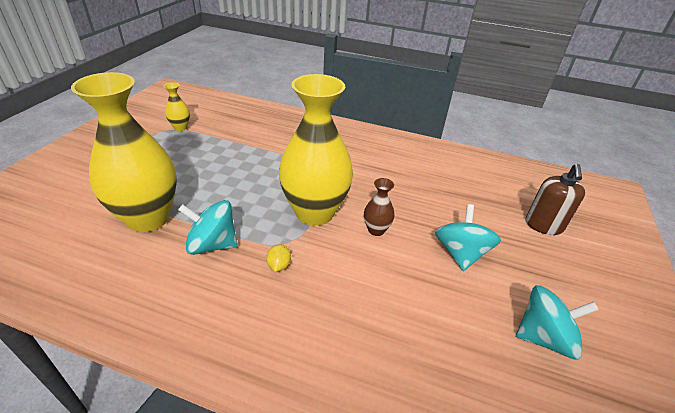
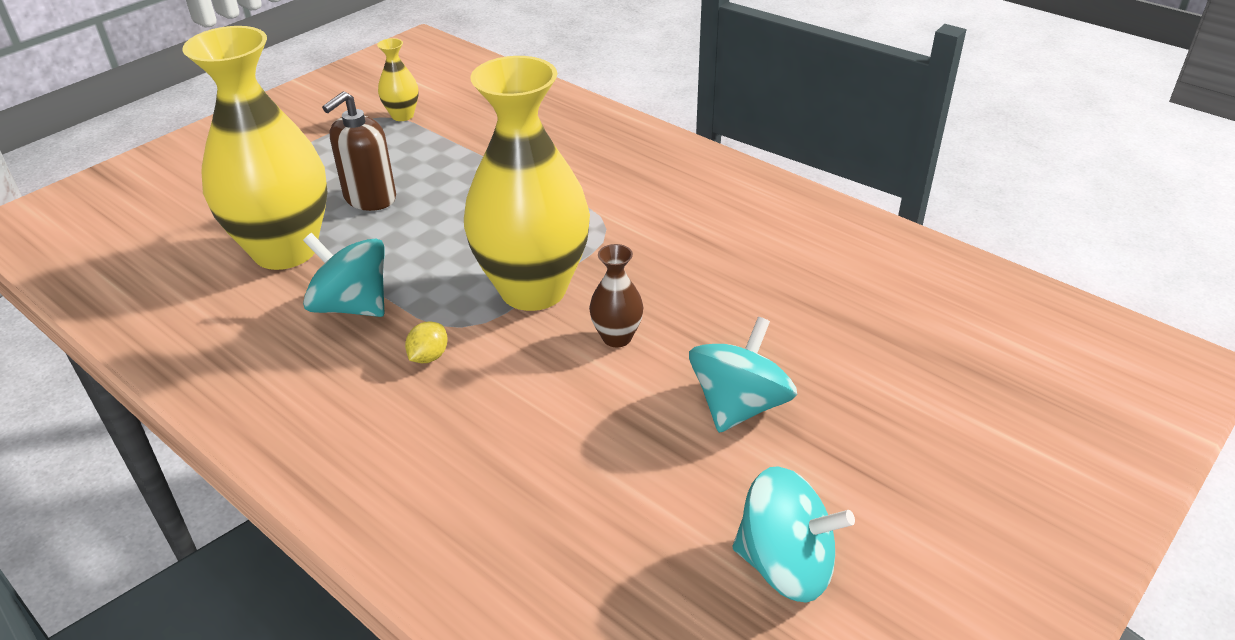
camera: 25 degrees right, 0 degrees up
(543, 225) = (946, 396): brown soap dispenser -> brown soap dispenser (370, 198)

